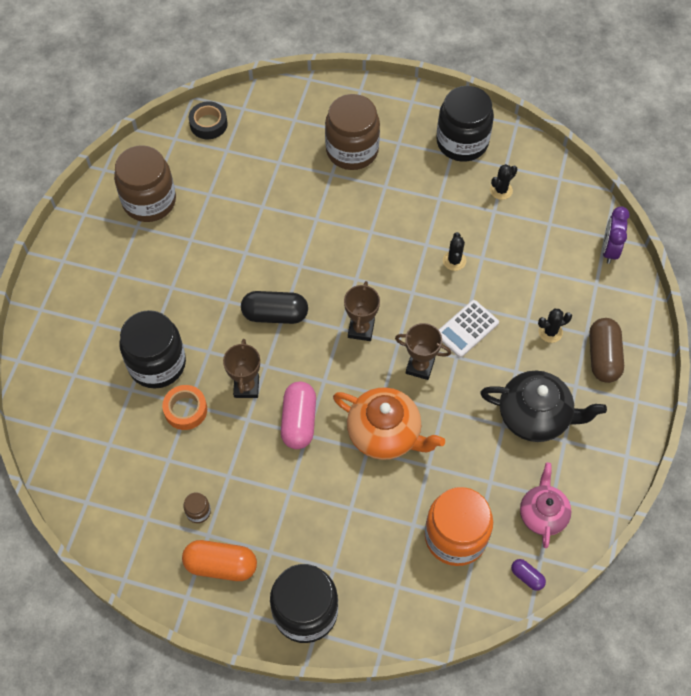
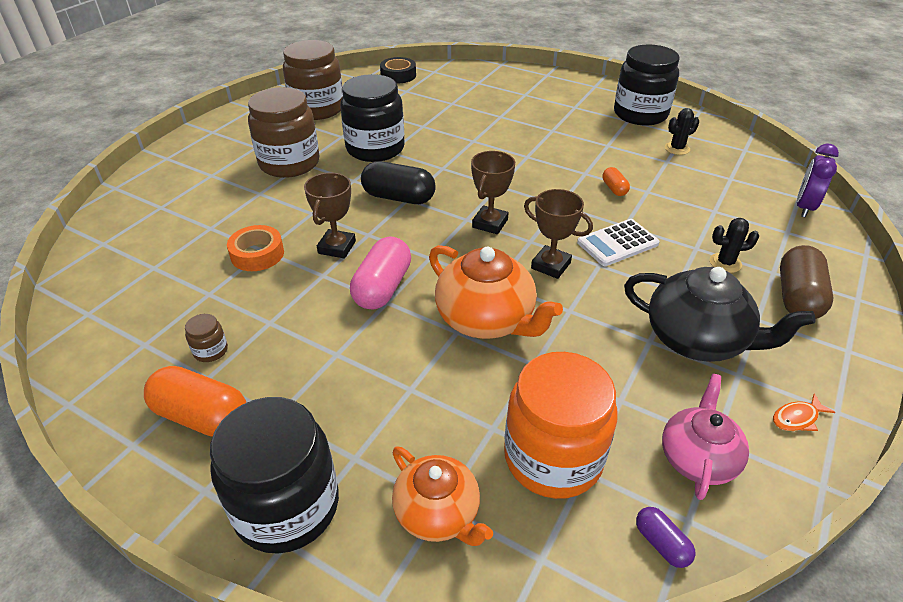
camera: 15 degrees right, 20 degrees down
(157, 363) = (251, 213): black jar -> black jar (375, 148)
(352, 150) = (526, 105): brown jar -> brown jar (289, 163)
(396, 592) = (438, 513): none -> orange teapot
(454, 261) = (614, 189): black cactus -> orange capsule
(602, 468) = (797, 418): none -> orange fish

